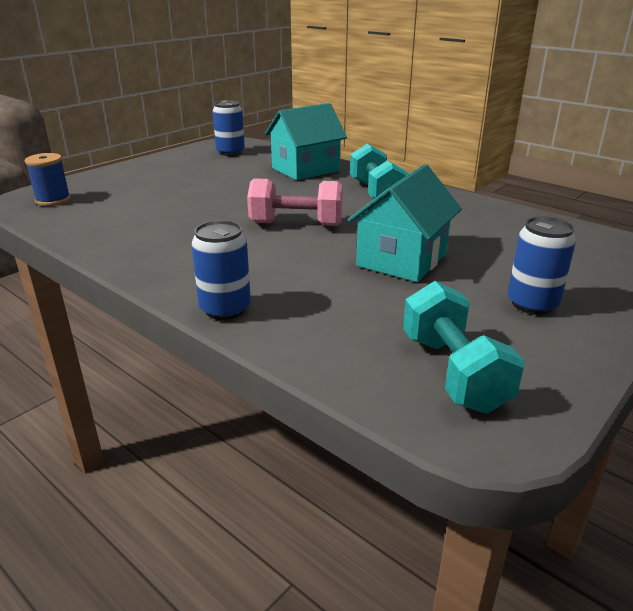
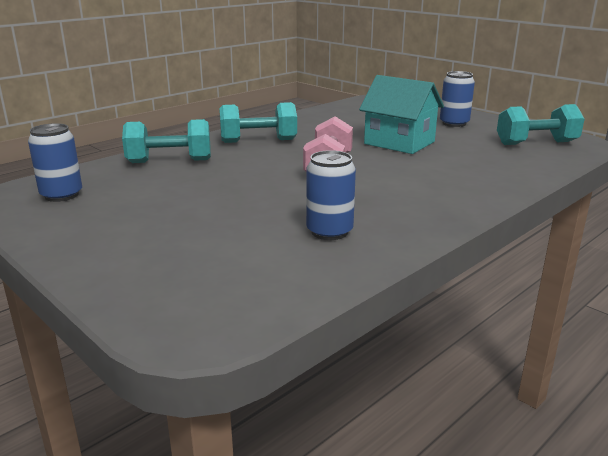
camera: 85 degrees left, 5 degrees down
(53, 200) = (209, 302): blue spool -> none
(225, 309) = (495, 190): blue can -> blue can (329, 232)
(305, 169) = (169, 161): turquoise house -> turquoise dumbbell

